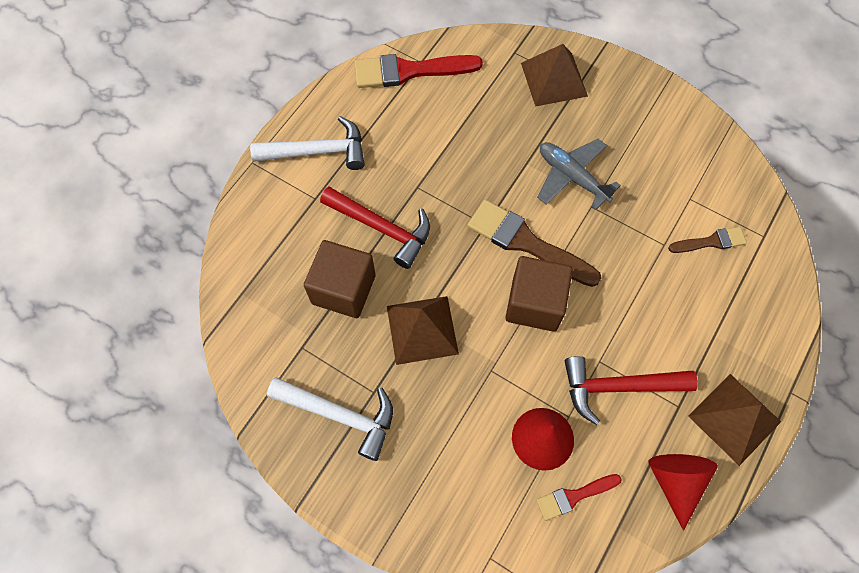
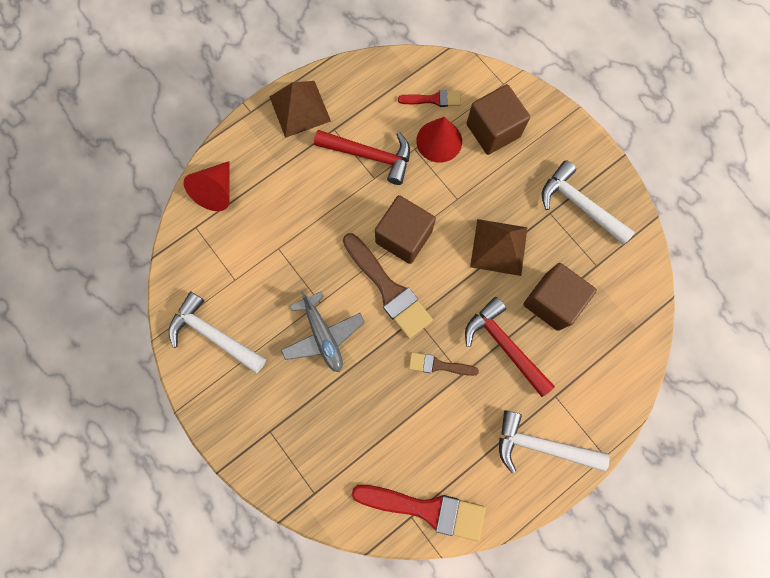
camera: 160 degrees left, 10 degrees up
(480, 479) = (493, 130): none -> brown cube
(553, 79) = (291, 446): brown pyramid -> none
(675, 481) = (362, 86): red cone -> red cone (216, 191)
(679, 143) = (213, 334): none -> white hammer
(710, 242) = (240, 237): brown brush -> brown brush (439, 365)

